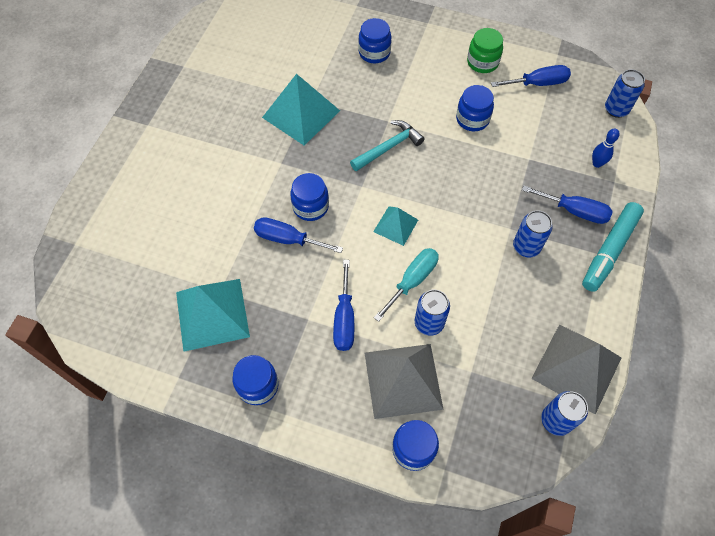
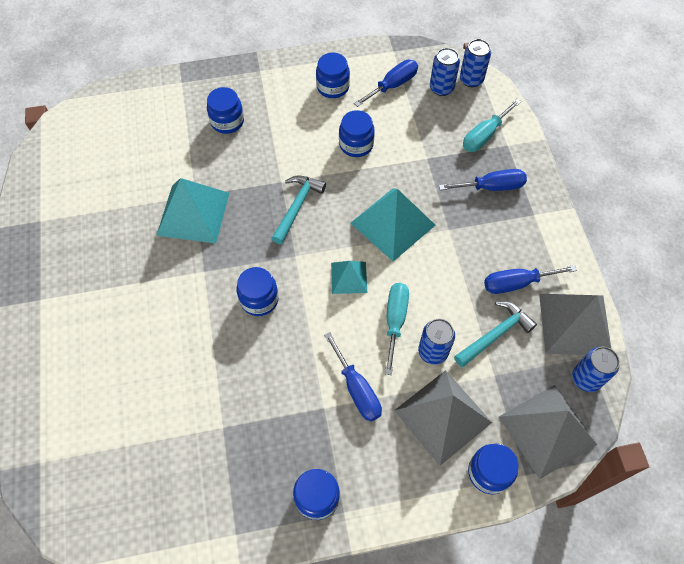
camera: 30 degrees left, 0 degrees up
(212, 314) = (229, 454): turquoise pyramid -> turquoise pyramid (392, 223)
(288, 239) = (257, 342): blue screwdriver -> blue screwdriver (516, 283)
(482, 62) = (333, 87): green jar -> blue jar
(489, 444) = (547, 430): none -> grey pyramid
(495, 338) = (495, 334): none -> turquoise hammer
(526, 247) = (472, 239): blue can -> blue can (441, 88)
(597, 163) = (484, 135): blue bowling pin -> turquoise screwdriver
(609, 250) = (539, 207): turquoise marker -> none

